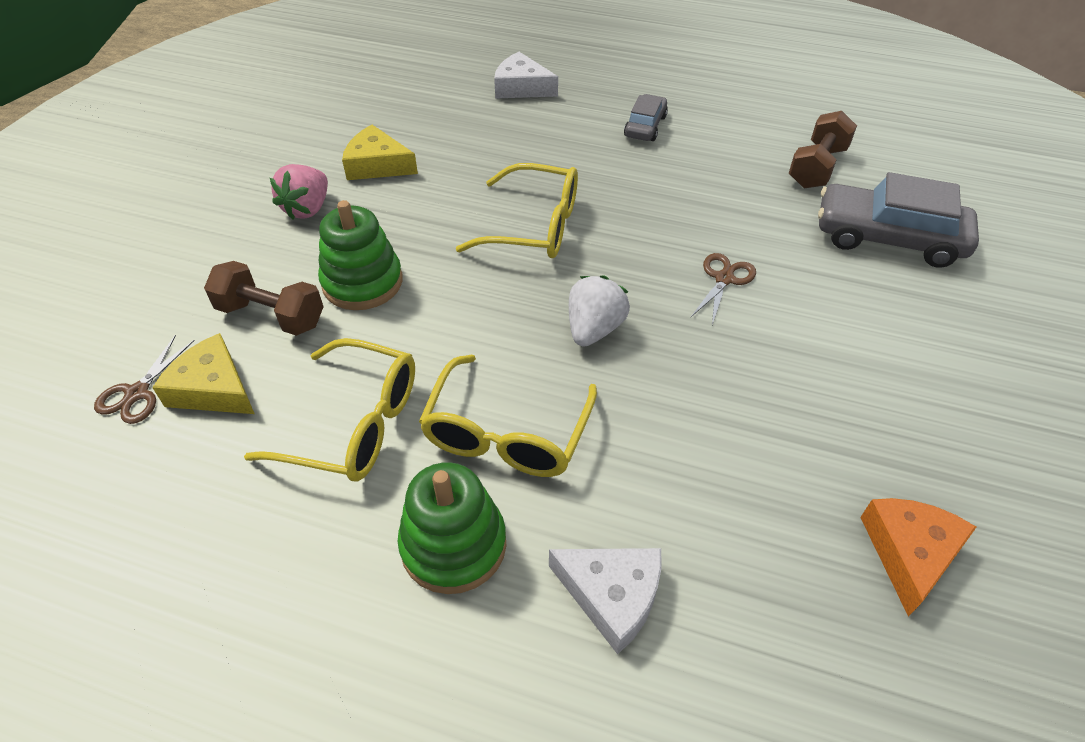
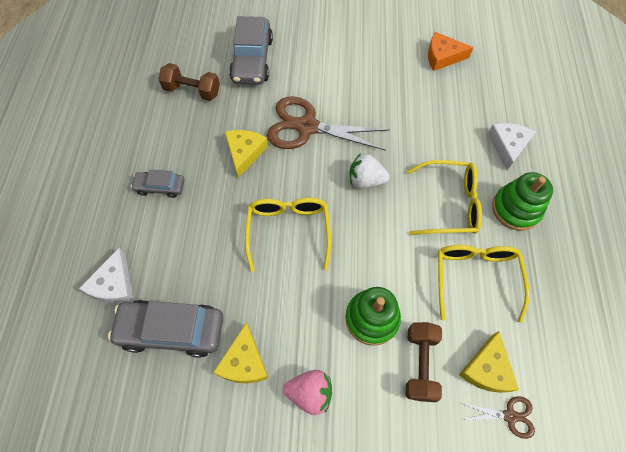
camera: 105 degrees left, 15 degrees up
(445, 120) = (172, 330): none -> grey car
(685, 204) = (245, 153): none -> yellow cheese
(724, 279) = (307, 127): brown scissors -> brown scissors, size x2.14

